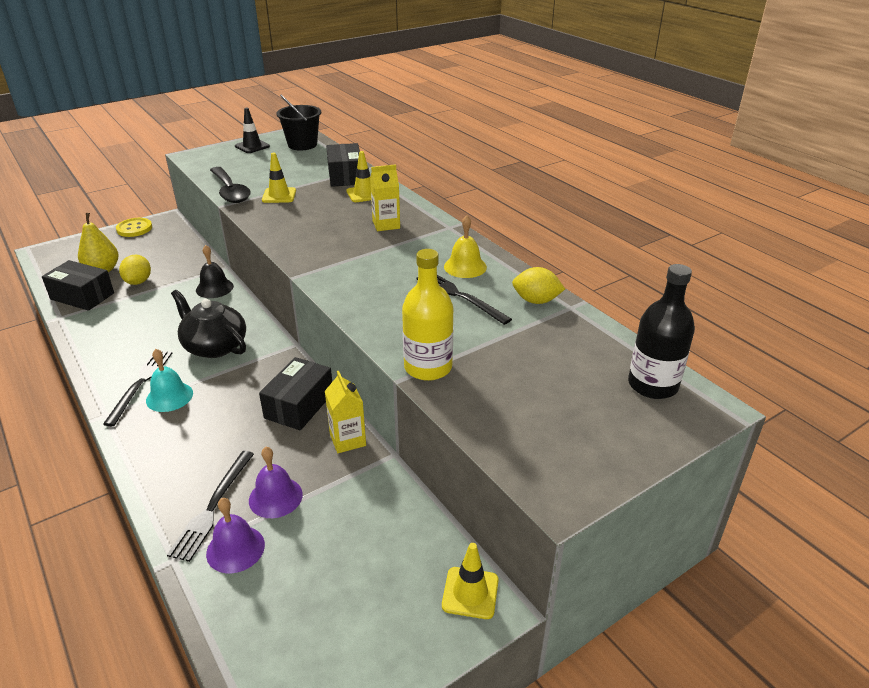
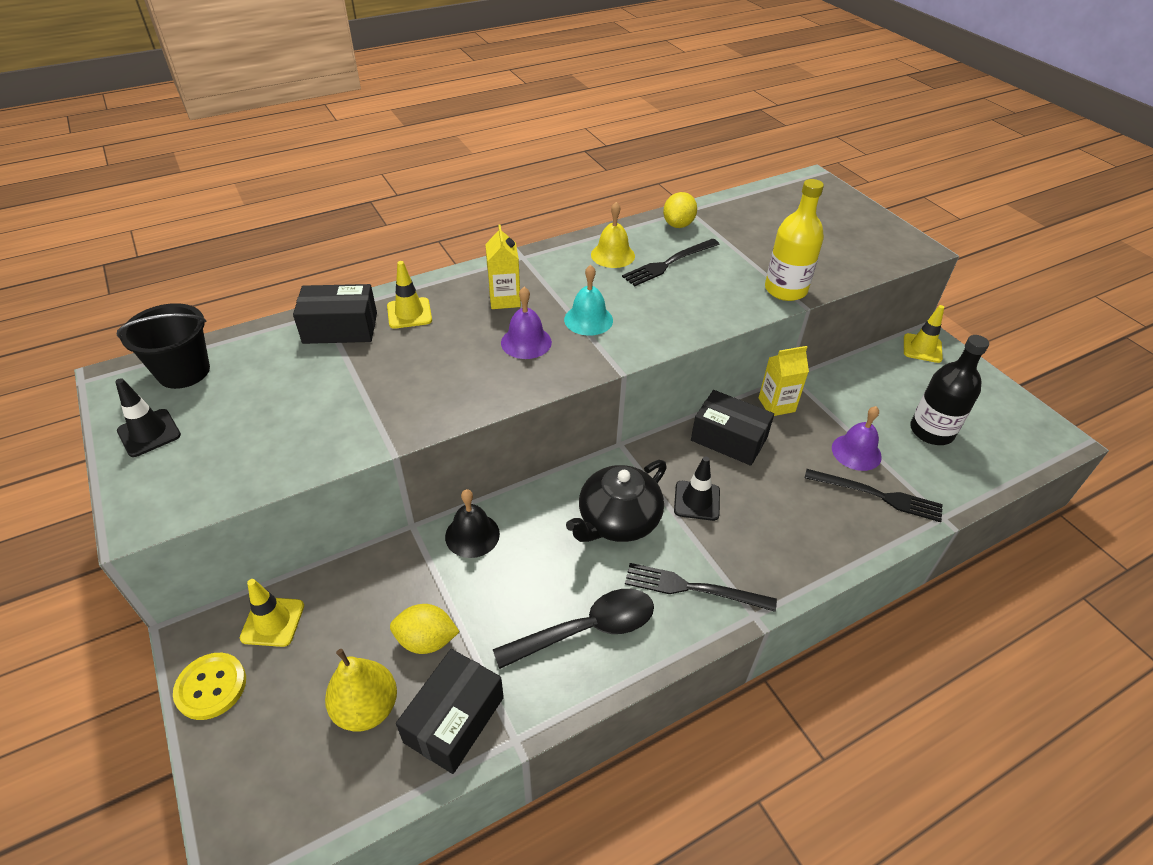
camera: 85 degrees left, 10 degrees up
(169, 396) = (718, 553): turquoise bell -> turquoise bell (588, 319)
(227, 385) = (697, 501): none -> black traffic cone
(230, 191) = (342, 447): black spoon -> black spoon (587, 629)
(235, 549) = (920, 475): purple bell -> purple bell (526, 342)
(279, 195) = (381, 392): yellow traffic cone -> yellow traffic cone (273, 622)
(652, 385) = (792, 194): black bottle -> black bottle (931, 431)

